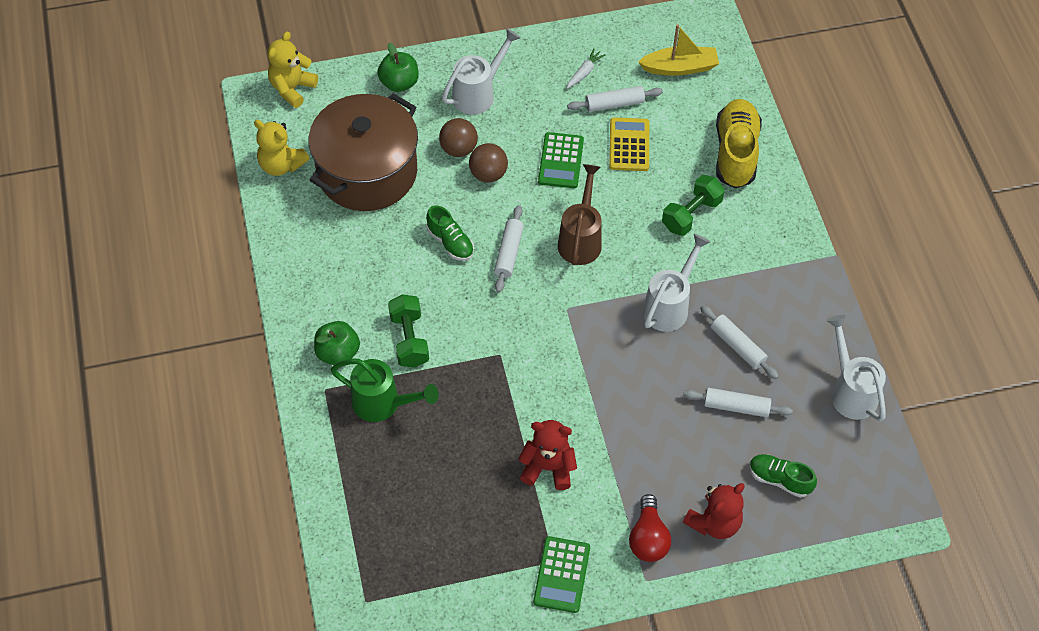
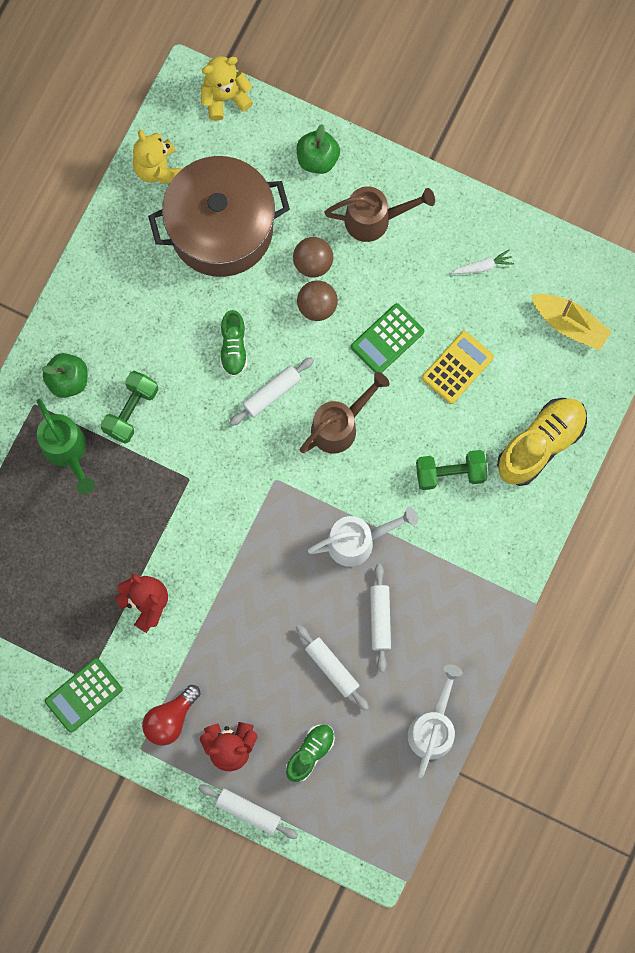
camera: 40 degrees right, 20 degrees up
(478, 94) = (374, 220): white watering can -> brown watering can
(614, 104) = (480, 318): white rolling pin -> white rolling pin (248, 811)
(779, 479) = (310, 753): green shoe -> green shoe turned 60 degrees clockwise

